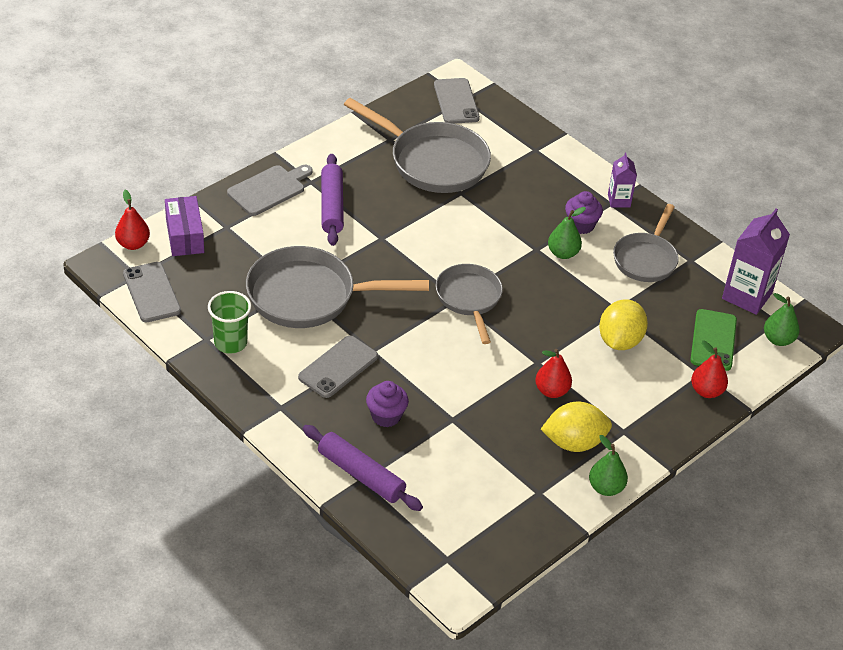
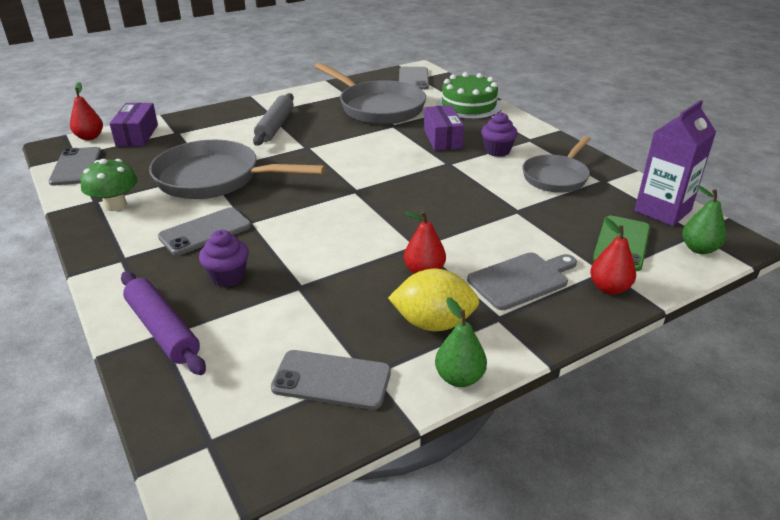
camera: 15 degrees right, 10 degrees down
(230, 343) = (115, 205): green cup -> green mushroom
(269, 189) = (229, 114): grey cutting board -> grey cutting board (521, 280)
(331, 206) = (275, 126): purple rolling pin -> grey rolling pin
(469, 299) = (367, 192): grey pan -> none
(513, 501) = (331, 380): none -> grey phone
(520, 210) = (442, 138): none -> purple box
(533, 149) = (468, 105): none -> green cake
(563, 253) = (473, 167): green pear -> none
(619, 200) = (538, 138): purple carton -> none
(619, 341) = (514, 235): yellow lemon -> none

